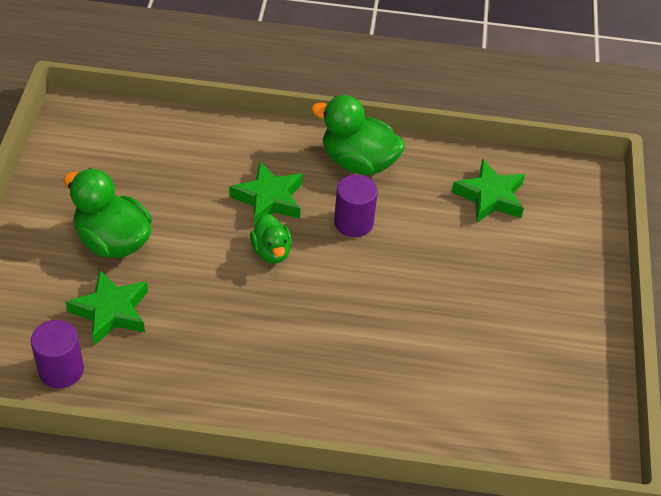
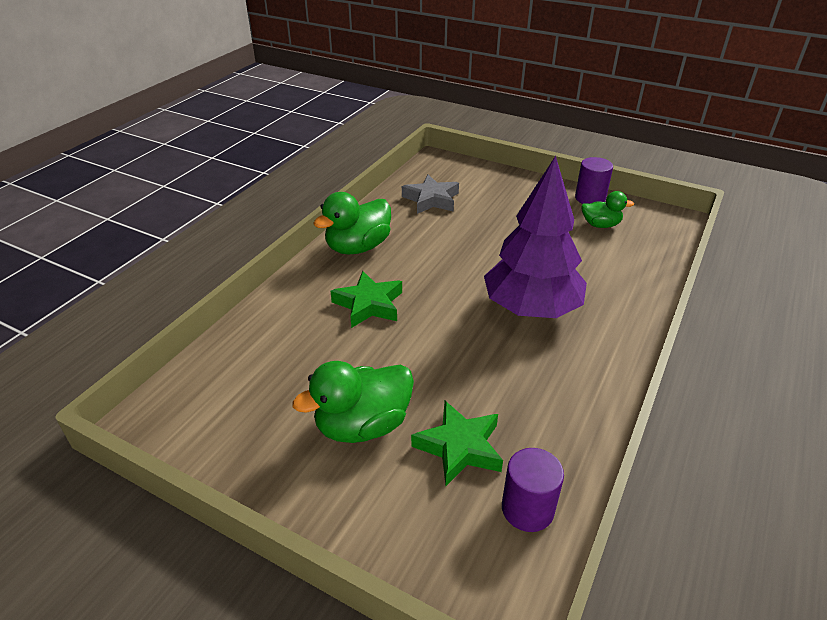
camera: 65 degrees left, 10 degrees down
(271, 252) = (432, 317): green duck -> green duck (600, 225)
(323, 330) = (531, 309): none -> purple tree
(353, 222) = (422, 265): purple cylinder -> purple cylinder (590, 198)
(490, 197) = (431, 199): green star -> grey star

